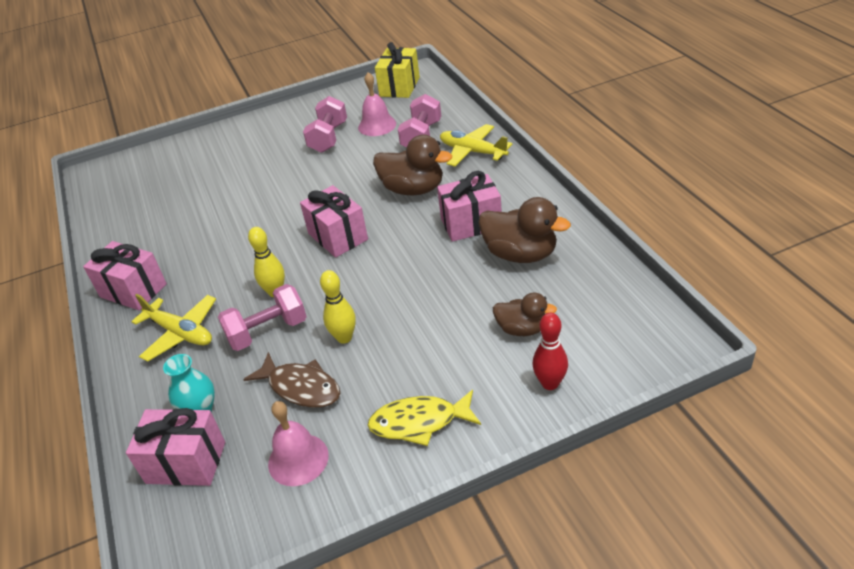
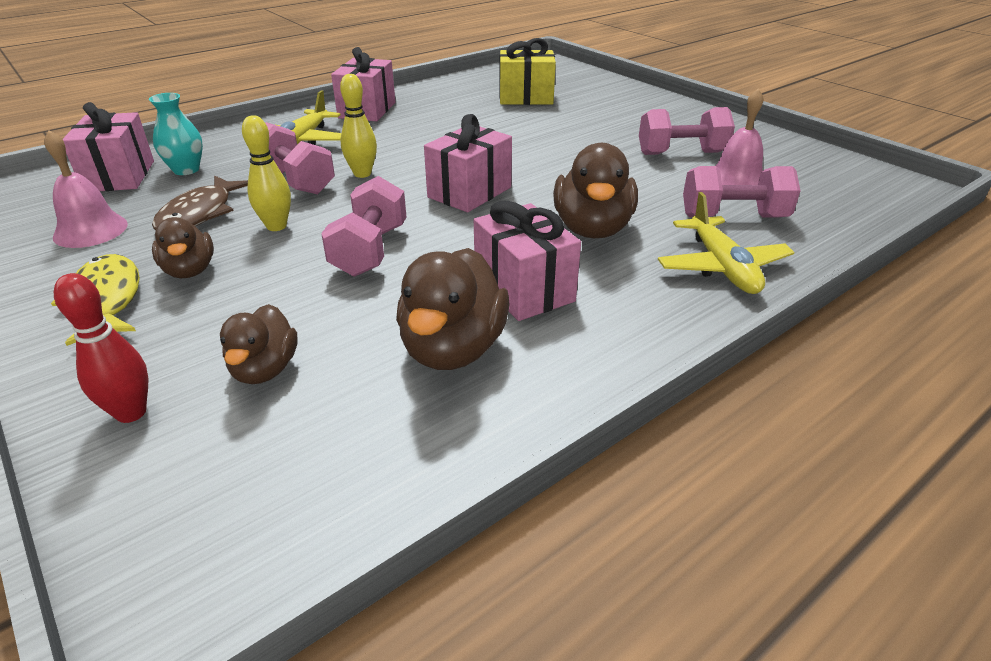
camera: 70 degrees right, 5 degrees down
(394, 380) = (190, 271): none -> brown duck
(399, 87) = (856, 181): yellow gift -> yellow gift (526, 98)
(401, 287) = (370, 250): none -> pink dumbbell
(472, 152) = (722, 267): yellow plane -> yellow plane turned 150 degrees clockwise

